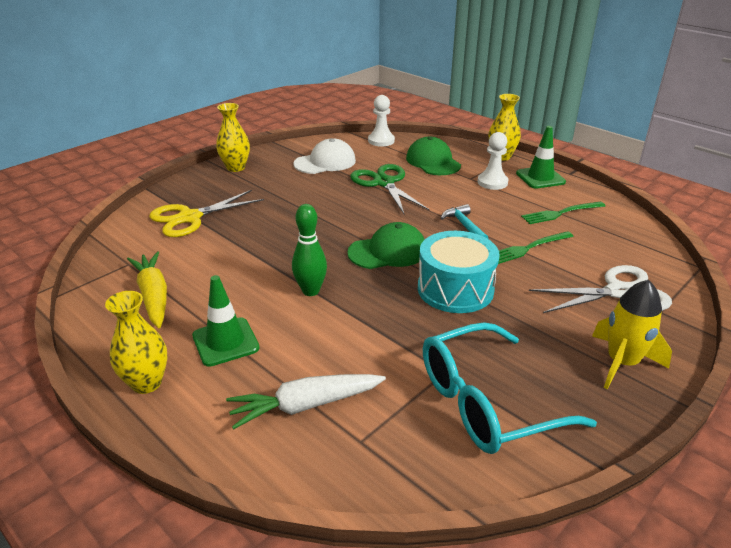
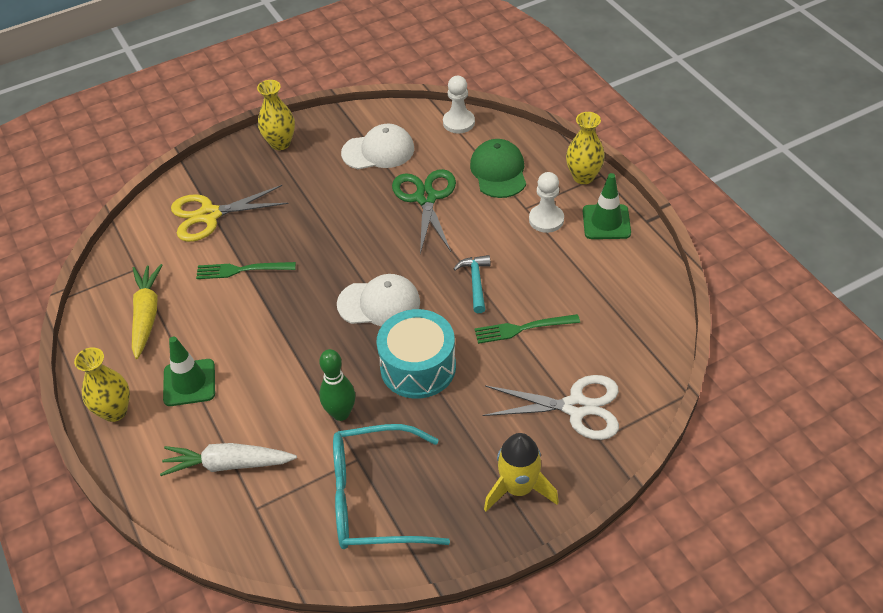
camera: 20 degrees right, 15 degrees up
(310, 291) = (284, 339): green bowling pin -> green bowling pin (341, 413)
(388, 251) = (379, 303): green cap -> white cap
(560, 213) = (591, 284): green fork -> green fork (241, 270)

